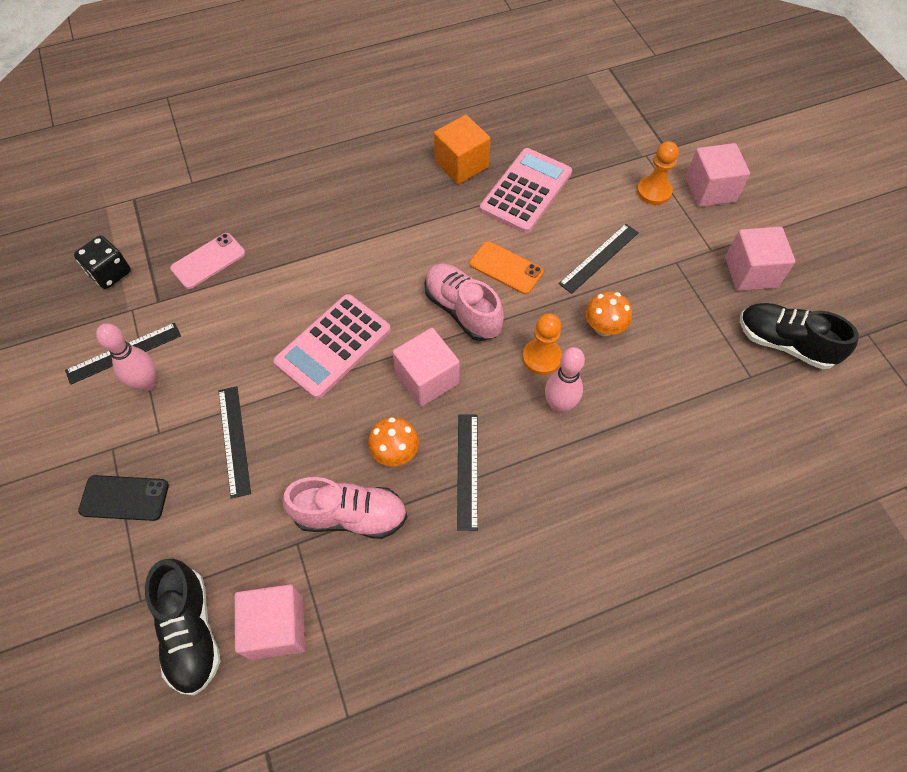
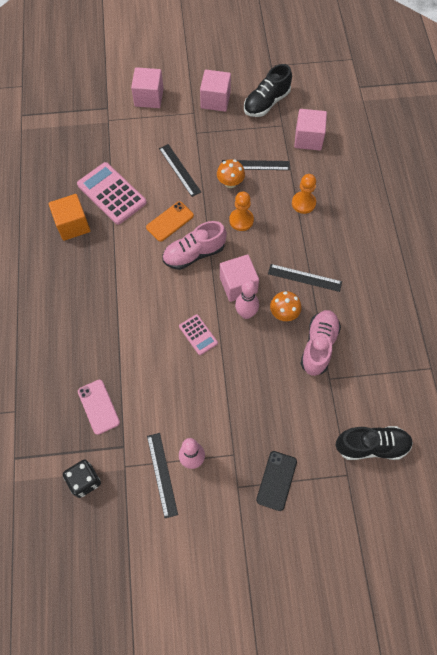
camera: 75 degrees left, 5 degrees up
(234, 440) = (252, 406): black ruler -> black ruler (255, 165)
(276, 627) = (377, 397): pink cube -> pink cube (308, 139)
(333, 346) = (198, 335): pink calculator -> pink calculator, size x0.53
(559, 405) = (275, 220): pink bowling pin -> pink bowling pin (246, 313)
(654, 191) = (139, 126): orange pawn -> orange pawn (303, 203)

